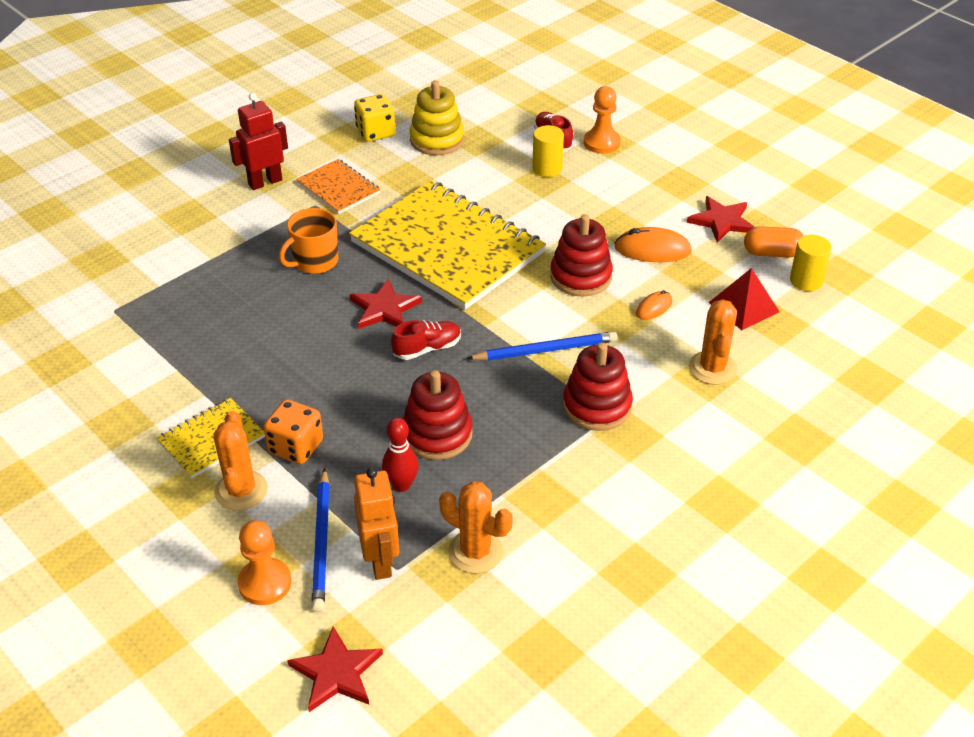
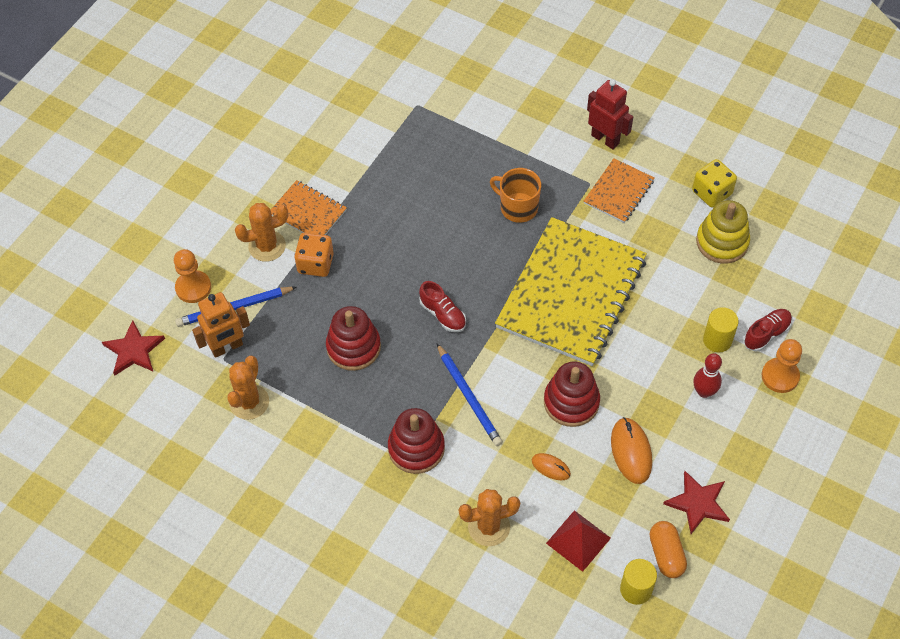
camera: 75 degrees right, 15 degrees up
(212, 440) = (308, 212): yellow notebook -> orange notebook
(384, 308) = (479, 272): red star -> none
(401, 485) = (298, 339): red bowling pin -> red bowling pin (704, 392)

